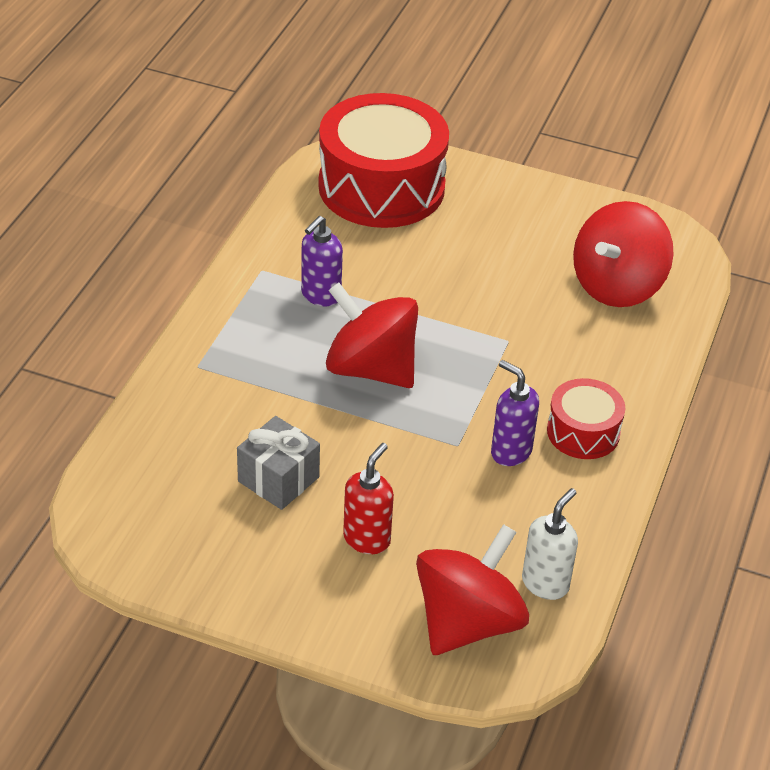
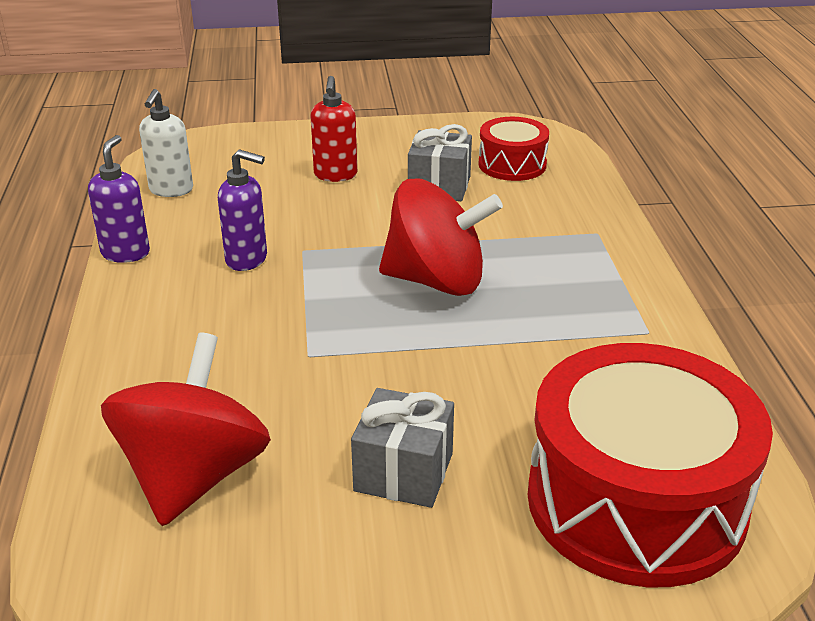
camera: 155 degrees right, 10 degrees down
(320, 295) = (557, 328): purple soap dispenser -> purple soap dispenser (126, 253)
(468, 622) = (224, 157): red spinning top -> none
(494, 245) = (403, 472): none -> grey gift
(583, 432) = (178, 296): red drum -> red drum (512, 164)

